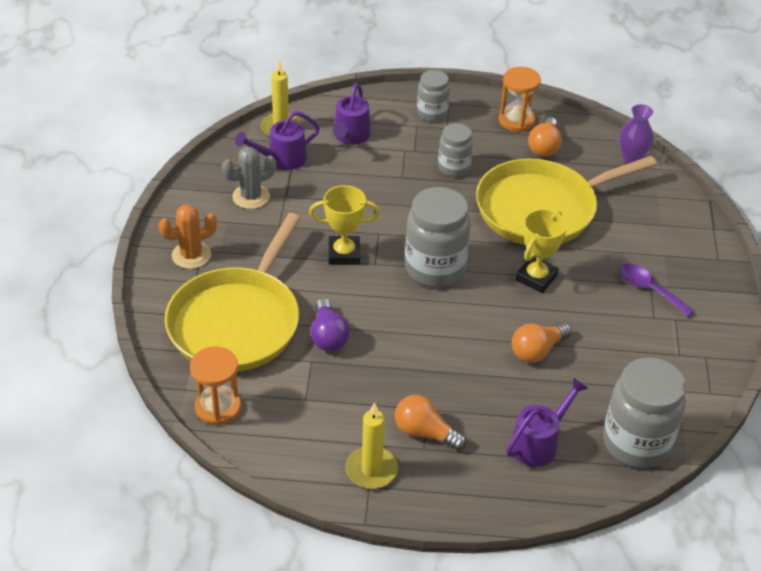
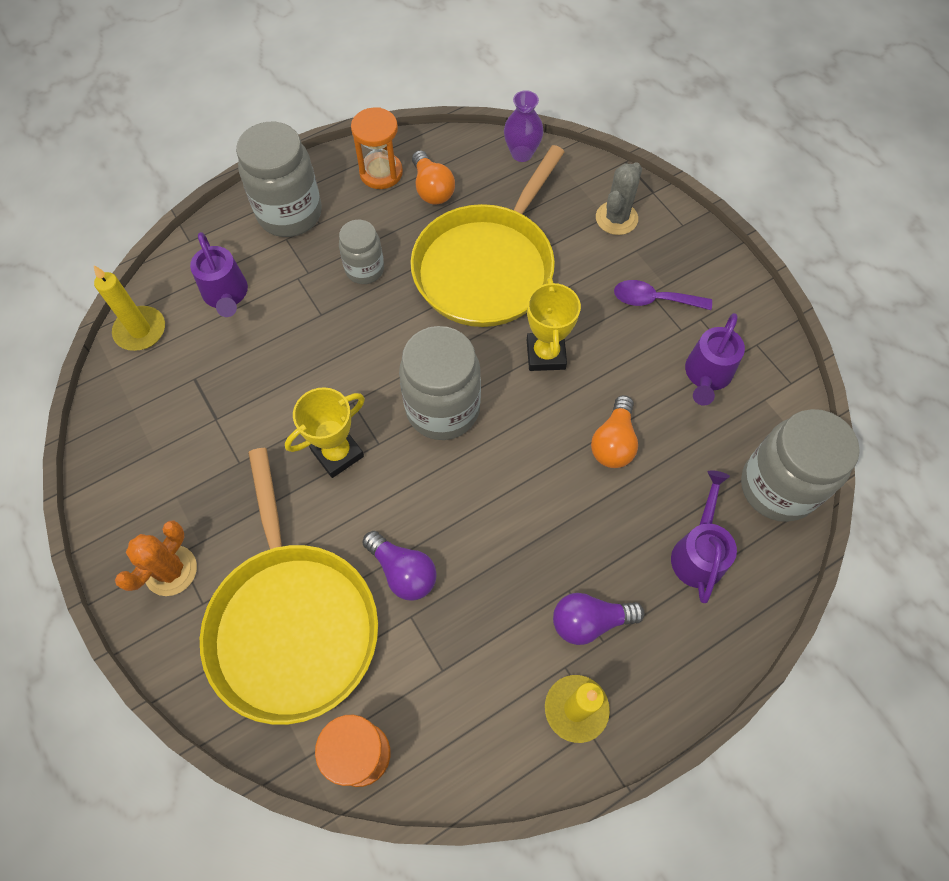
camera: 35 degrees left, 20 degrees up
(251, 197) = (178, 445): grey cactus -> grey cactus (616, 218)
(281, 159) = (173, 372): purple watering can -> purple watering can (706, 376)
(425, 432) = (589, 621): orange light bulb -> purple light bulb
(432, 113) = (290, 214): grey jar -> grey jar, size x1.72

